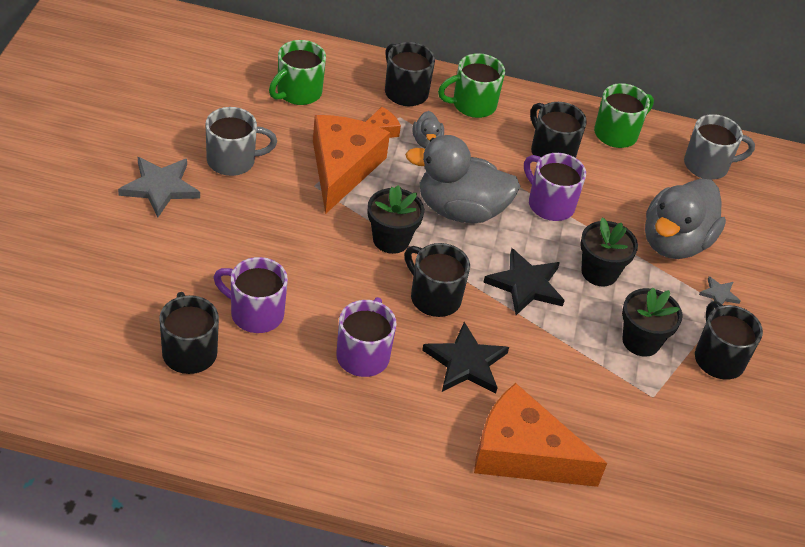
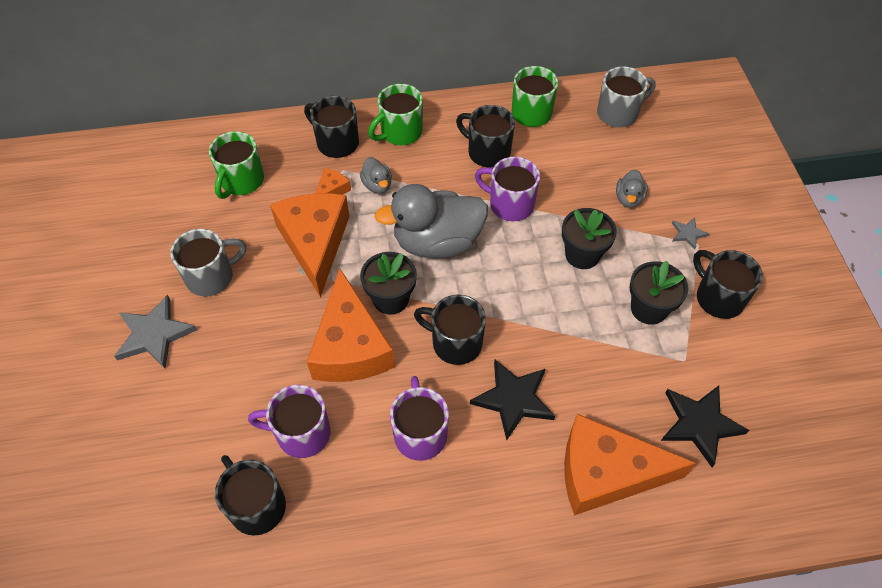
camera: 15 degrees left, 10 degrees up
(333, 263) = (350, 346): none -> orange cheese
(525, 285) = (527, 294): black star -> black star (699, 424)
(674, 242) = (628, 198): grey duck -> grey duck, size x0.45

